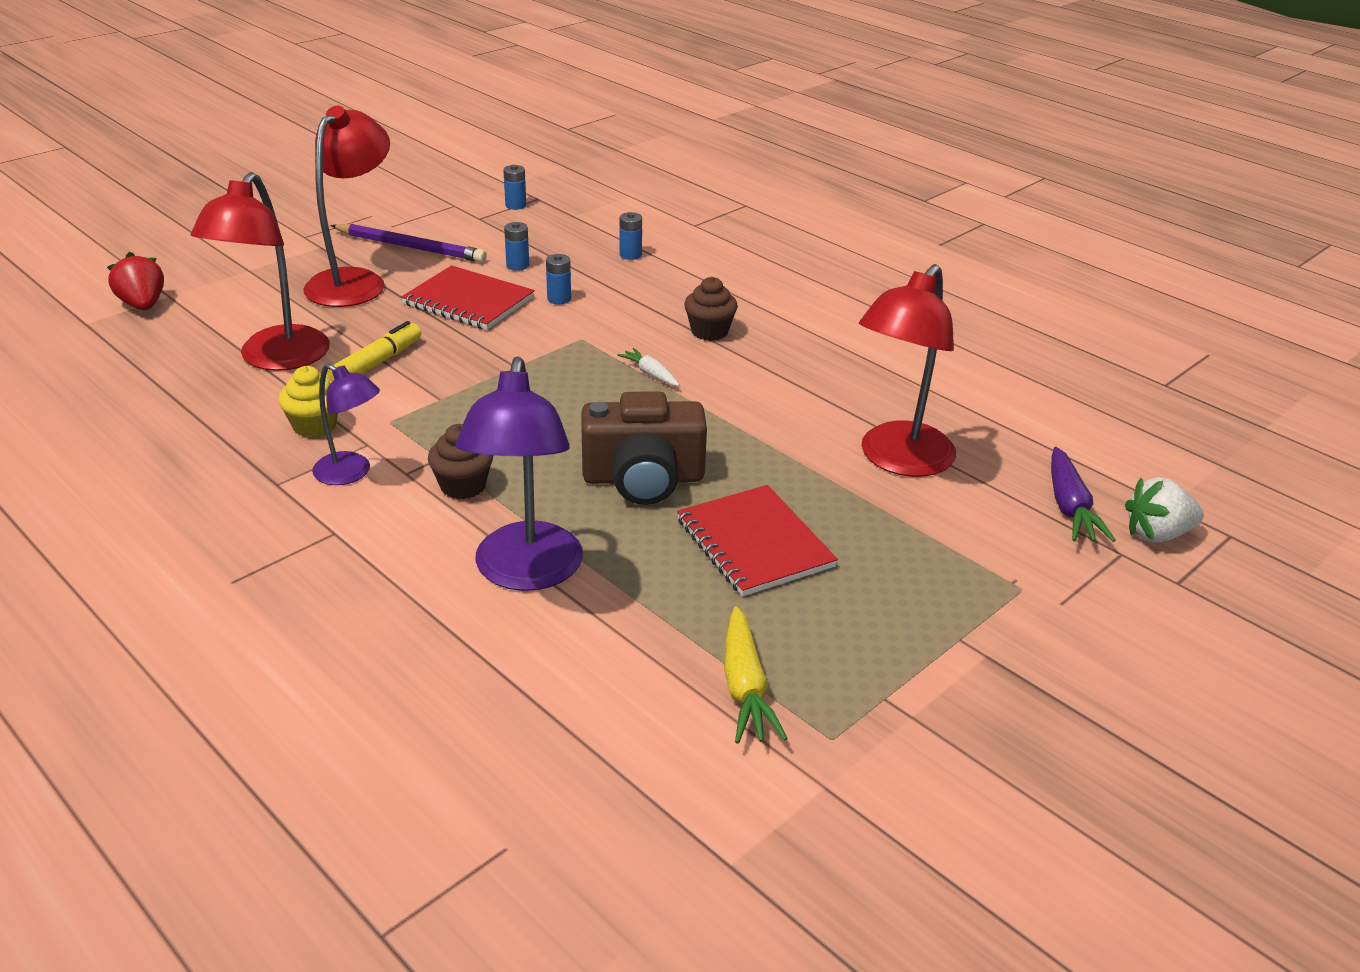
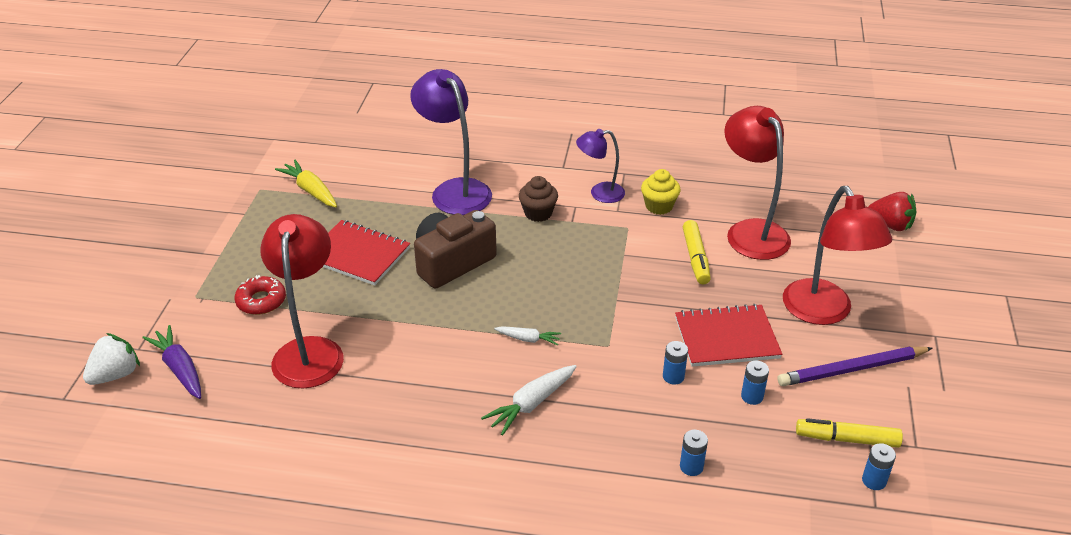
camera: 145 degrees right, 5 degrees up
(493, 224) = (847, 439): none -> yellow marker
(709, 331) = (531, 404): brown cupcake -> white carrot
(928, 541) = (261, 301): none -> red donut

